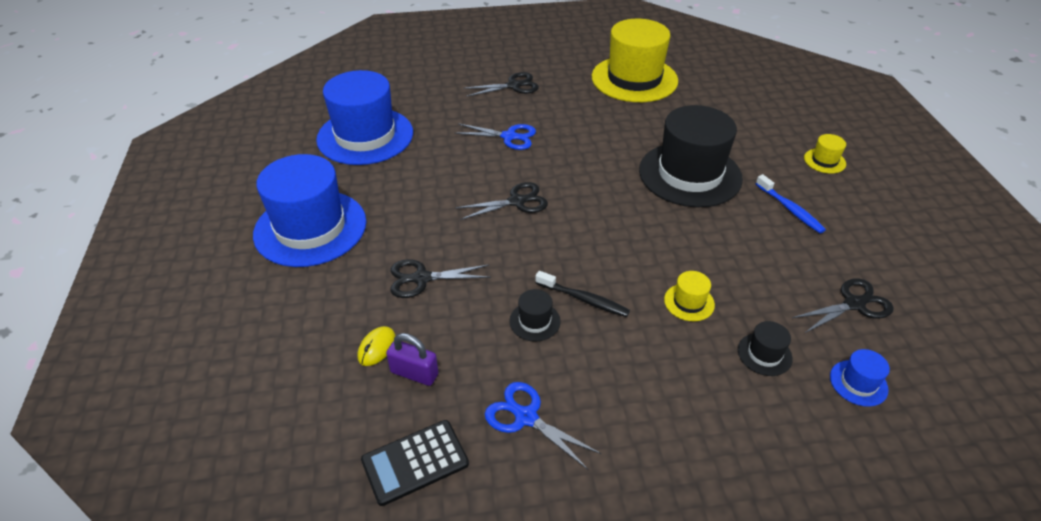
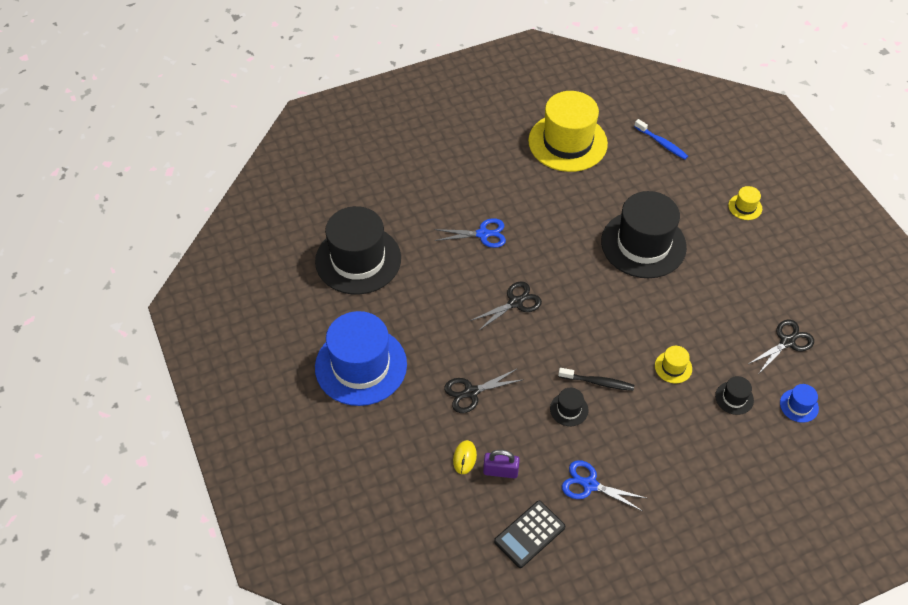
camera: 15 degrees left, 10 degrees up
(365, 136) = (358, 260): blue hat -> black hat
(513, 86) = (463, 172): black scissors -> none
(790, 209) = (727, 263): blue toothbrush -> blue toothbrush (662, 143)

